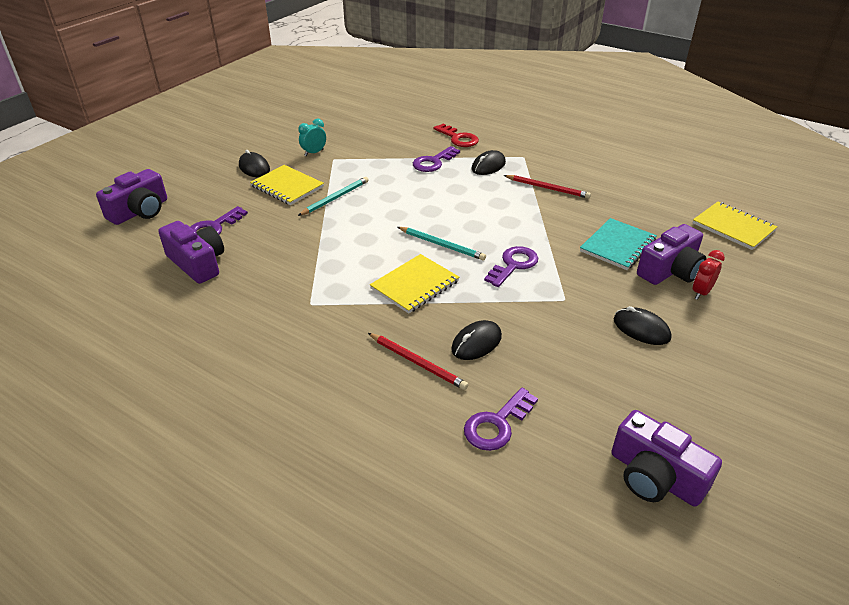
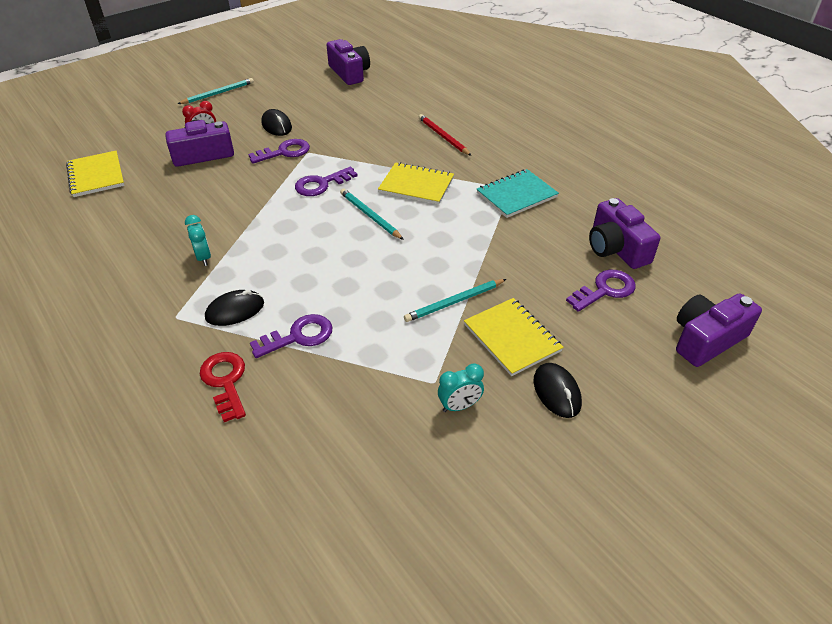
camera: 160 degrees left, 5 degrees up
(415, 285) = (416, 185): yellow notebook -> yellow notebook turned 45 degrees clockwise
(476, 343) = (395, 139): black mouse -> none
(497, 424) = (413, 102): purple key -> purple key (284, 152)
(547, 188) = (203, 257): red pencil -> turquoise clock
(618, 246) = (216, 181): turquoise notebook -> turquoise notebook (516, 195)
(786, 367) = (218, 93): none -> turquoise pencil

